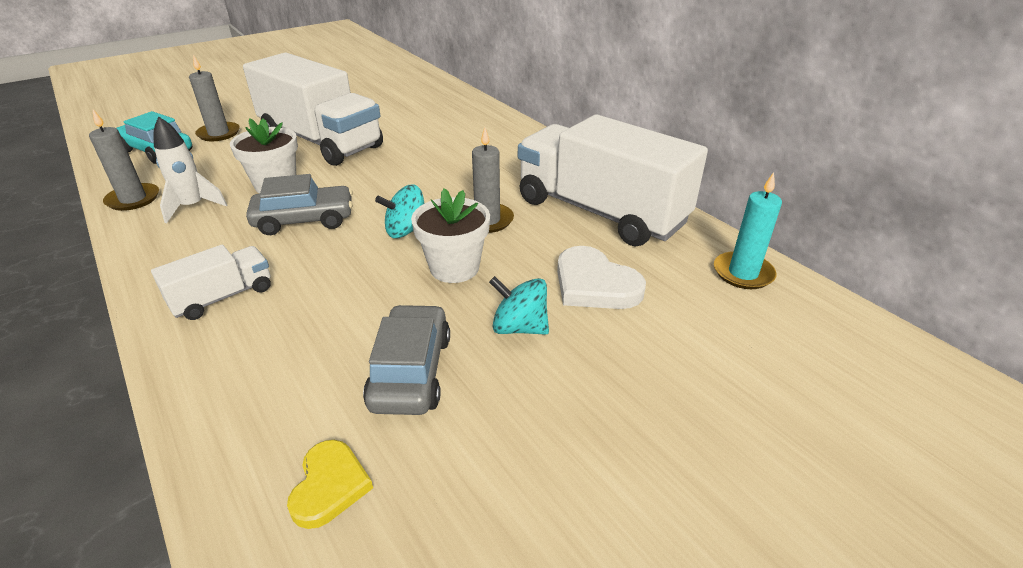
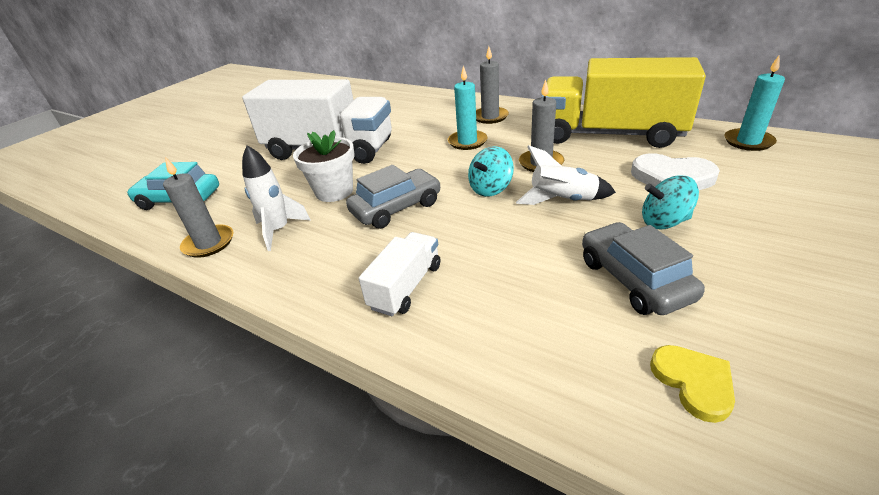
camera: 20 degrees left, 0 degrees up
(219, 133) = (225, 170): grey candle -> grey candle (490, 117)
(449, 173) = (467, 142): none -> turquoise candle
(454, 268) = (563, 201): white flower pot -> white rocket
(600, 212) = (610, 134): white truck -> yellow truck

